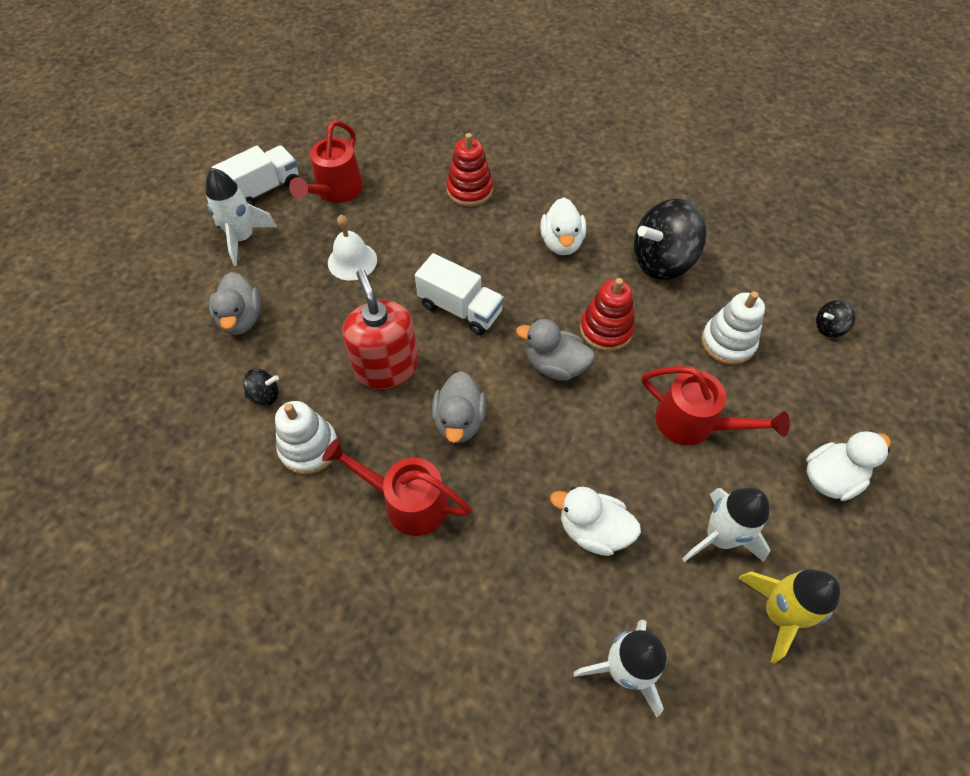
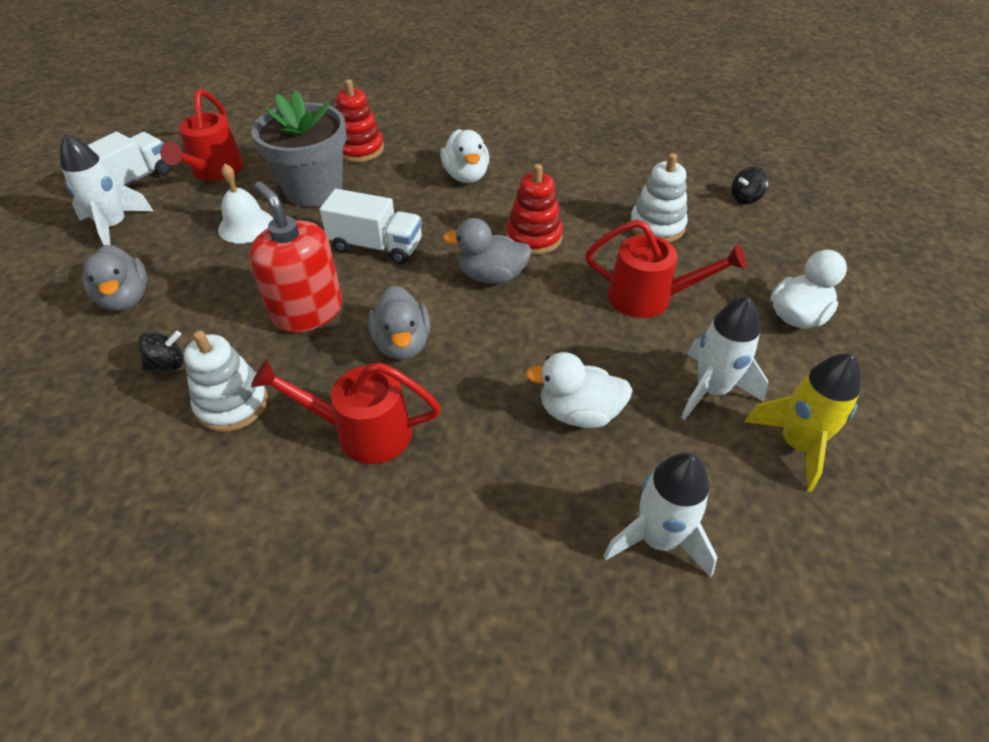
camera: 15 degrees left, 10 degrees down
(418, 231) = (314, 190): none -> grey flower pot
(662, 261) = (570, 174): black spinning top -> none

